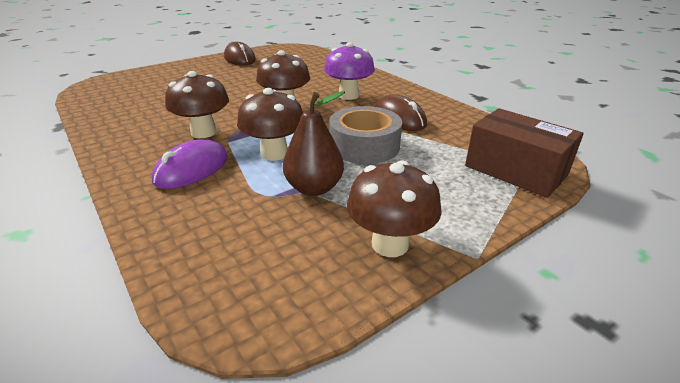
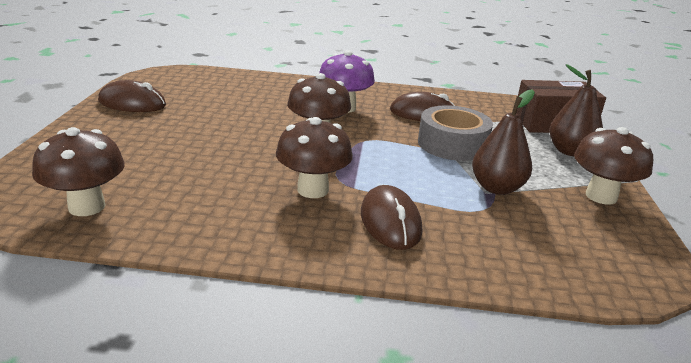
camera: 50 degrees left, 5 degrees down
(192, 169) = (390, 222): purple mouse -> brown mouse
(274, 154) = (414, 178): brown mushroom -> brown mushroom (87, 207)
(466, 198) = (570, 151): none -> brown pear

